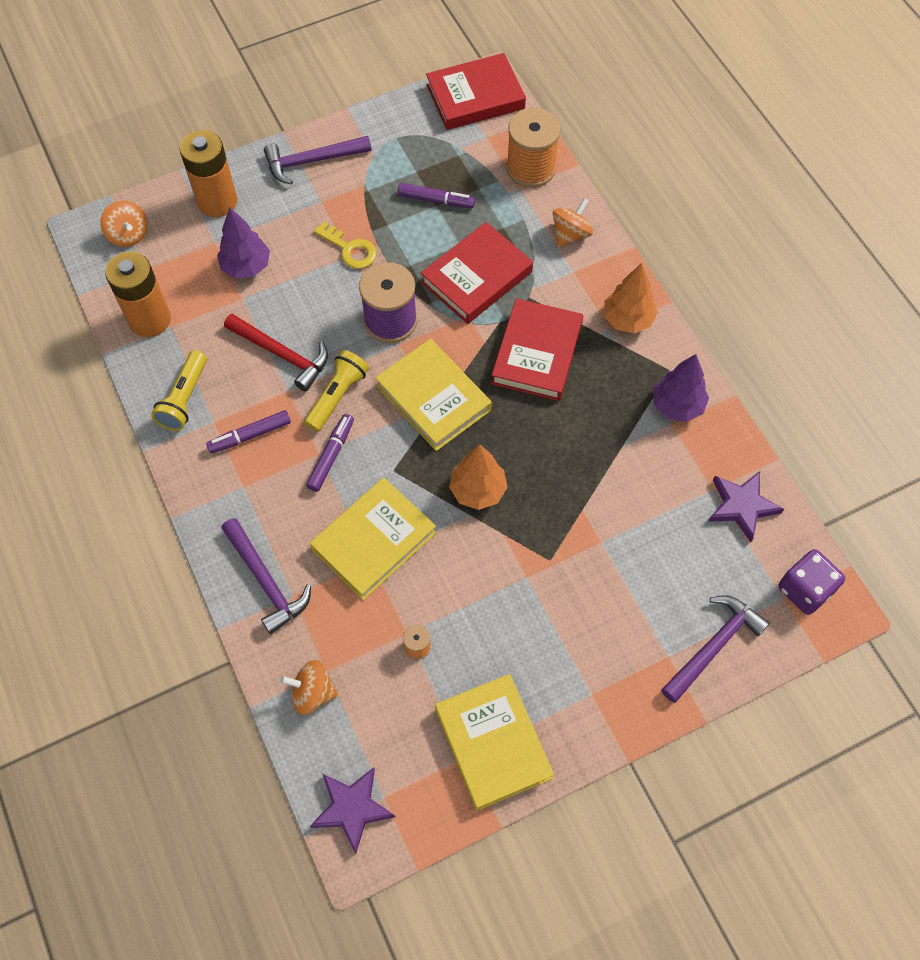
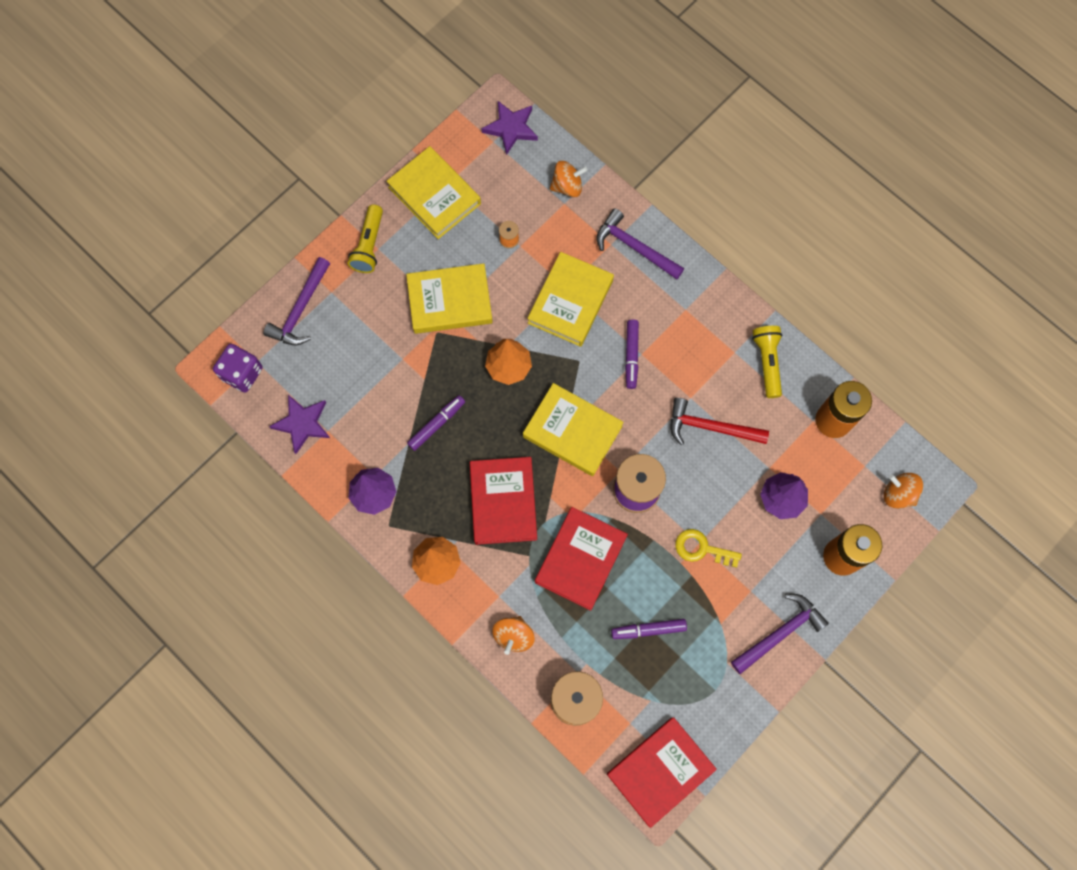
camera: 160 degrees right, 10 degrees up
(250, 435) = (701, 350): purple marker -> purple marker (436, 424)
(337, 396) = (649, 406): yellow flashlight -> yellow flashlight (369, 245)
(520, 592) = (450, 301): none -> yellow book

